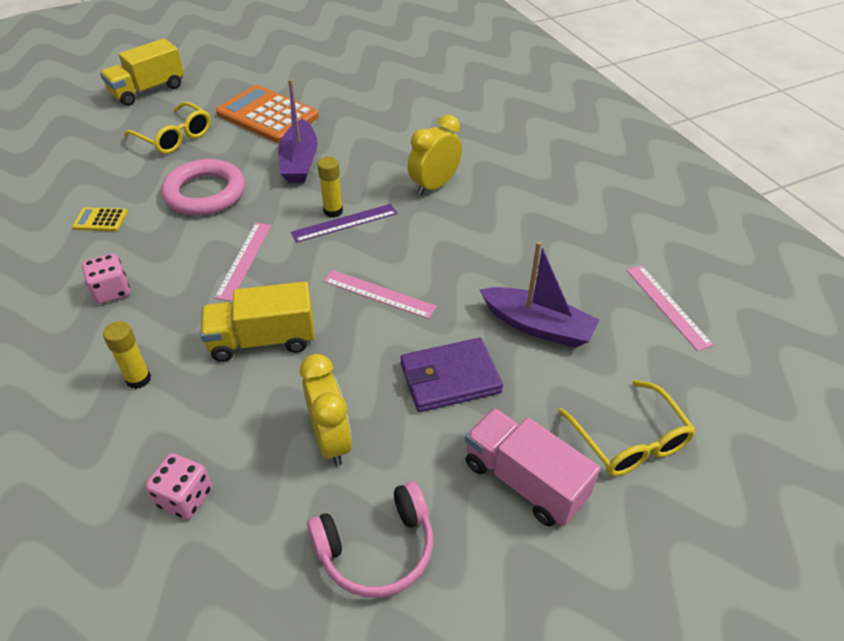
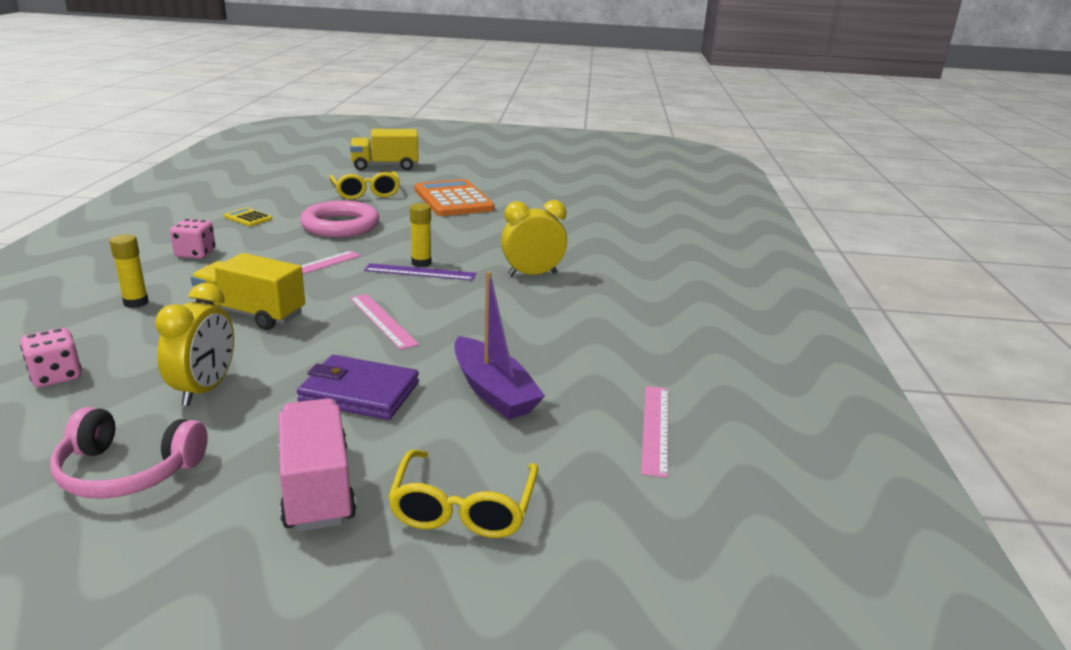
camera: 30 degrees right, 20 degrees down
(299, 162) = (438, 229): purple boat -> none

